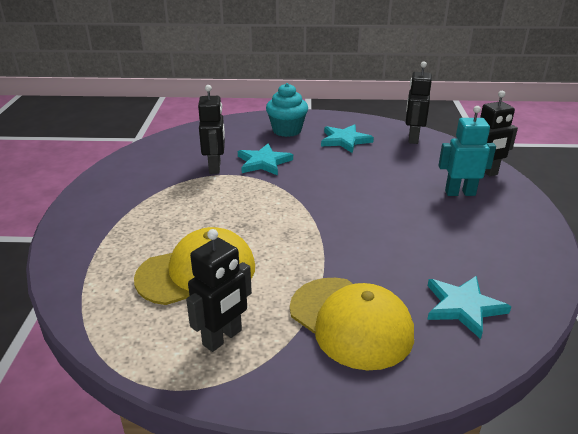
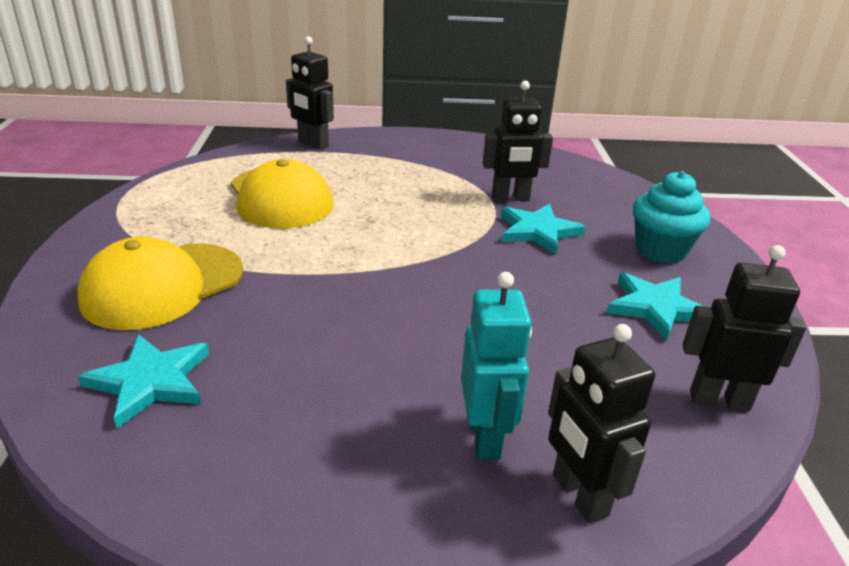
camera: 85 degrees right, 0 degrees up
(223, 338) = (174, 214): black robot -> black robot (313, 144)

